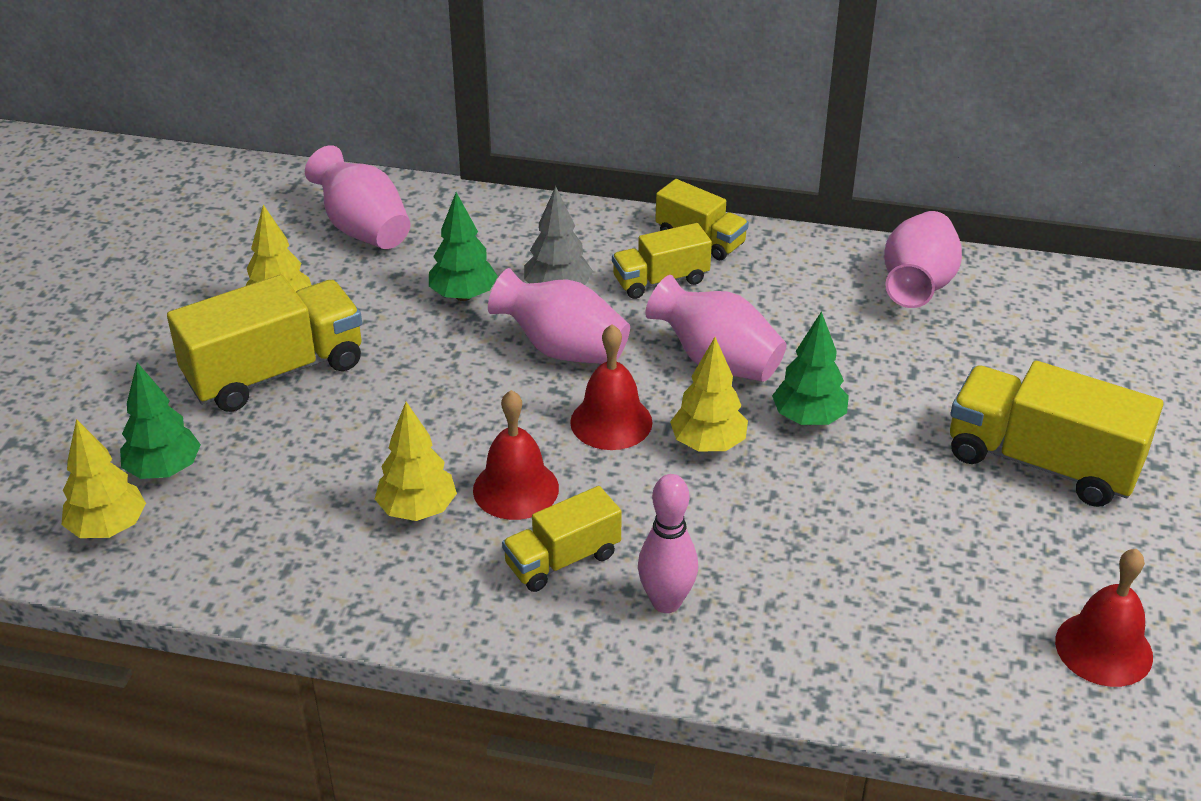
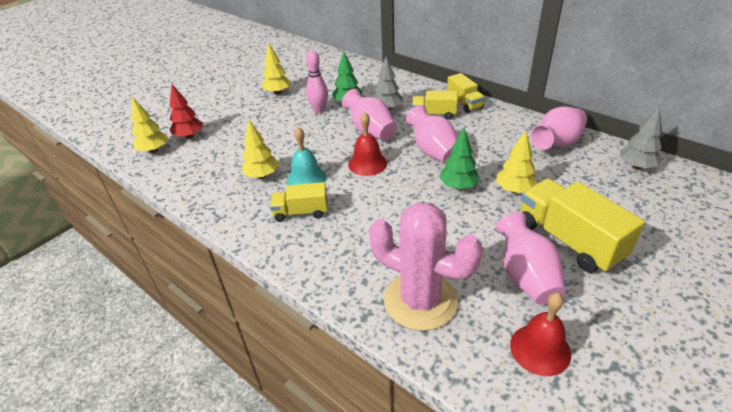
camera: 30 degrees right, 0 degrees up
(164, 470) = (189, 136): green tree -> red tree
(275, 372) = (256, 113): yellow truck -> none
(363, 229) = (330, 72): pink vase -> pink vase (526, 276)
(516, 489) = (306, 178): red bell -> turquoise bell
(666, 602) = (329, 245): pink bowling pin -> pink bowling pin (319, 110)
(708, 444) = (402, 184): yellow tree -> yellow tree (514, 190)
(888, 642) = (420, 300): none -> pink cactus
(1064, 297) = (636, 166): none -> grey tree

